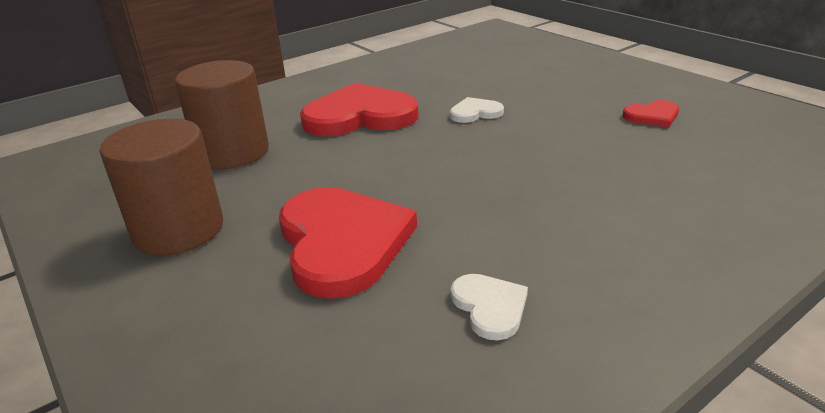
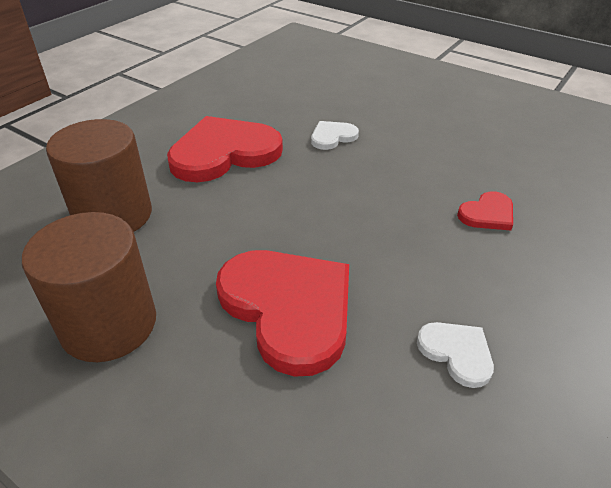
camera: 20 degrees left, 10 degrees up
(652, 116) = (483, 124): red heart -> red heart (487, 214)

